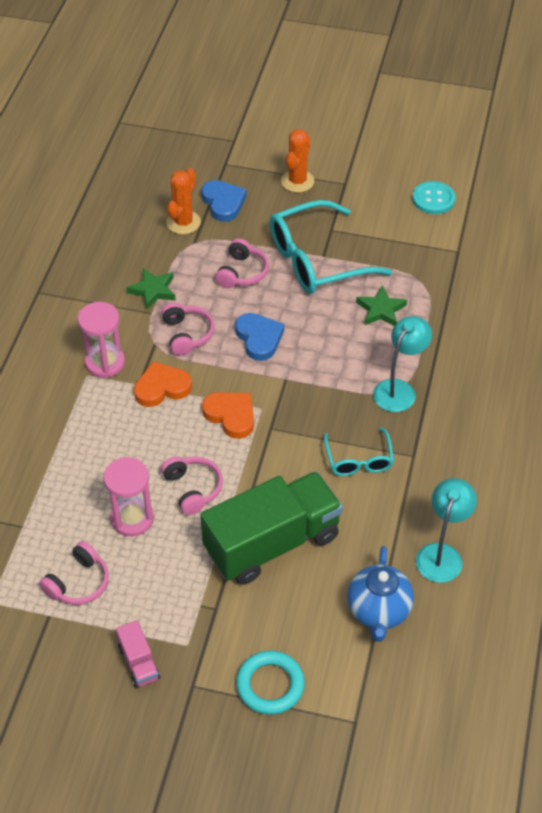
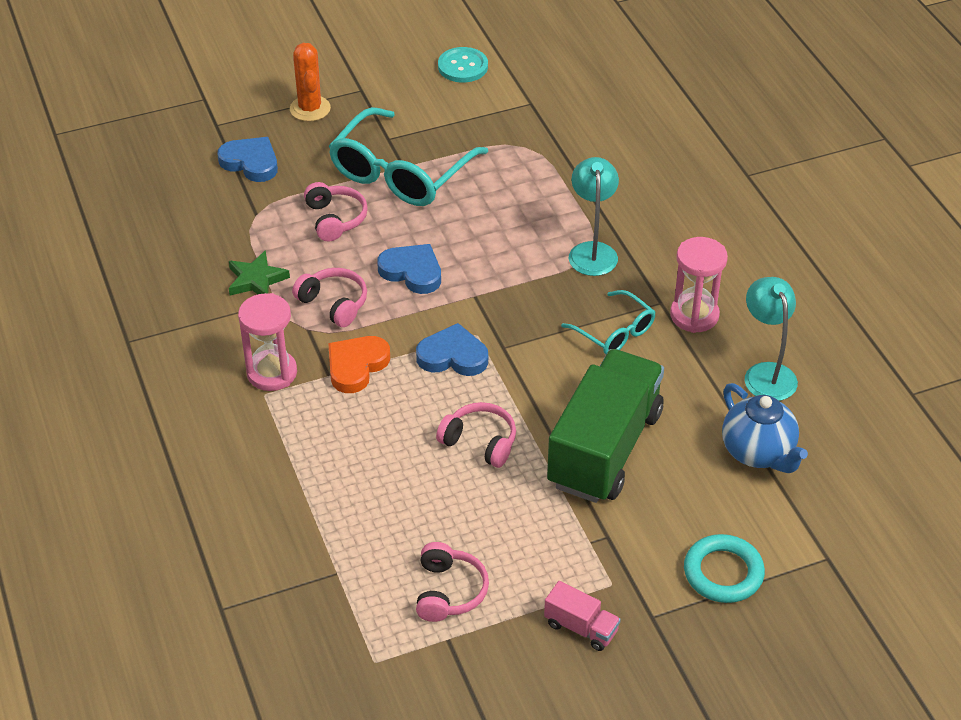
camera: 35 degrees left, 5 degrees down
(132, 518) = (445, 502): pink hourglass -> pink hourglass (694, 315)
(183, 222) = (225, 200): orange cactus -> none
(231, 415) = (453, 356): orange heart -> blue heart
(381, 310) = (507, 189): green star -> none

